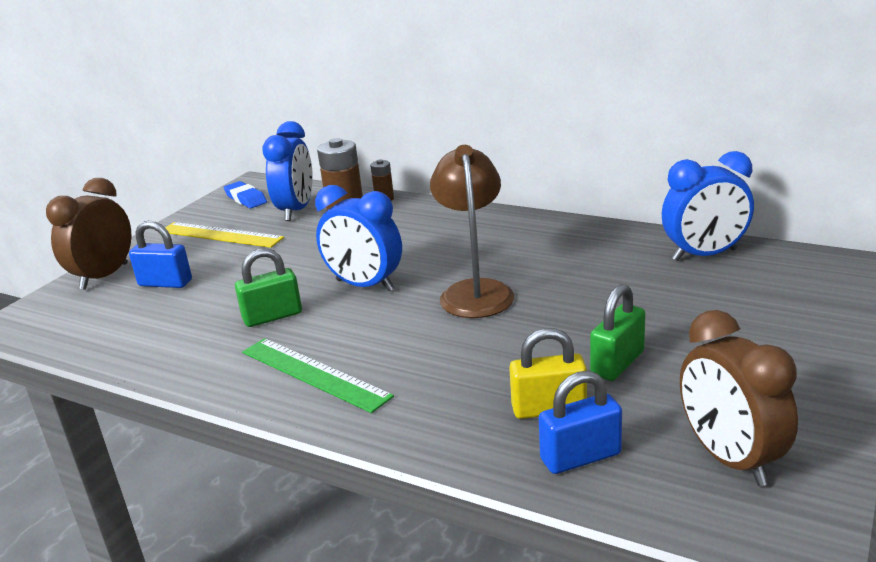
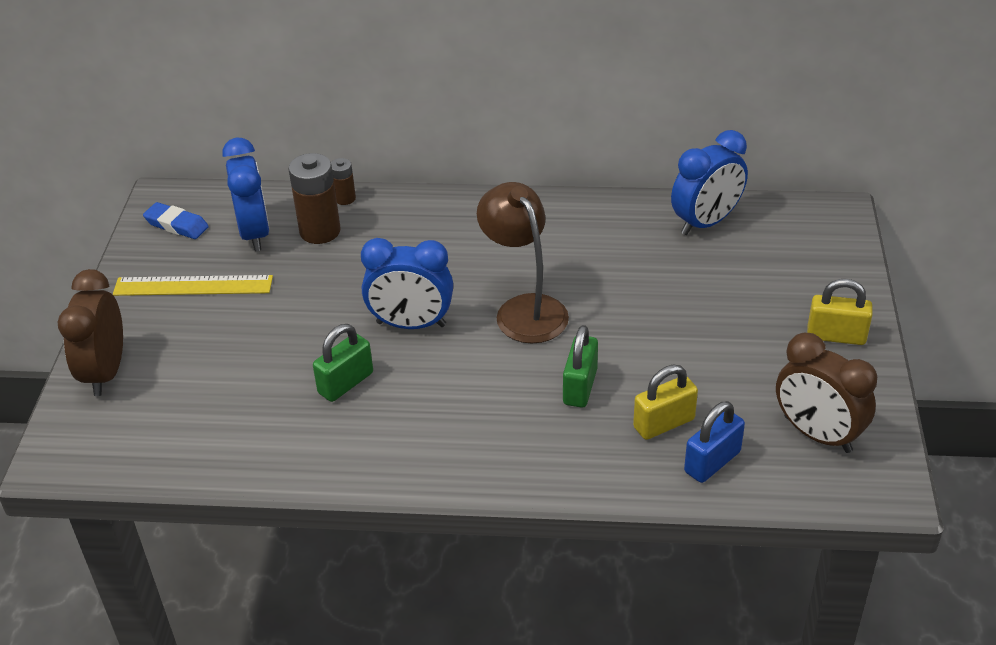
camera: 25 degrees left, 15 degrees up
(165, 283) = (189, 366): blue padlock -> none
(314, 373) = (439, 438): green ruler -> none
(617, 363) = (693, 364): green padlock -> green padlock (580, 387)
(805, 369) = (836, 336): none -> yellow padlock

